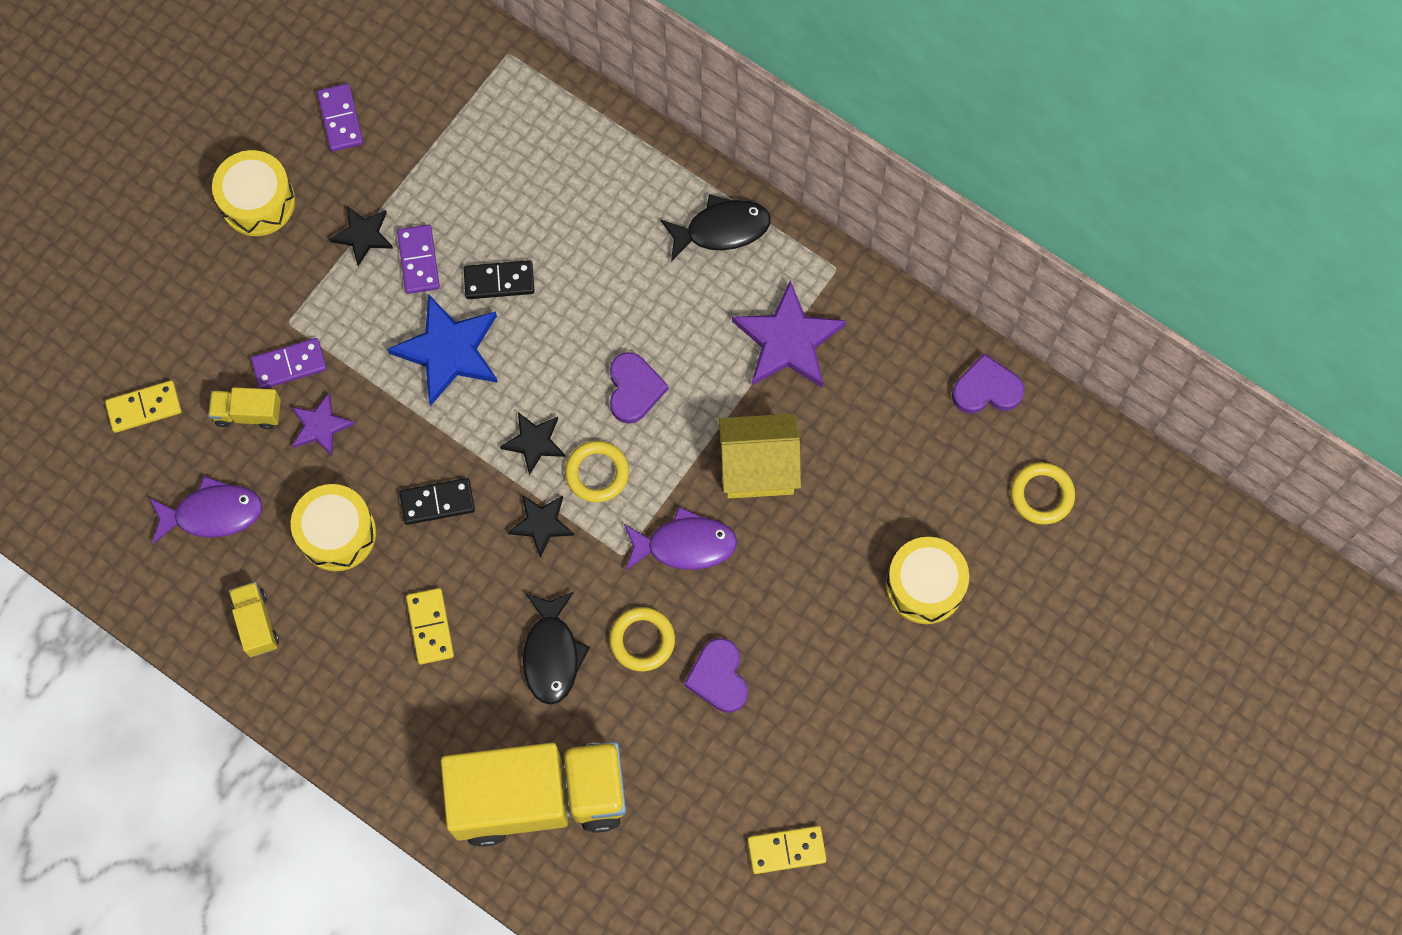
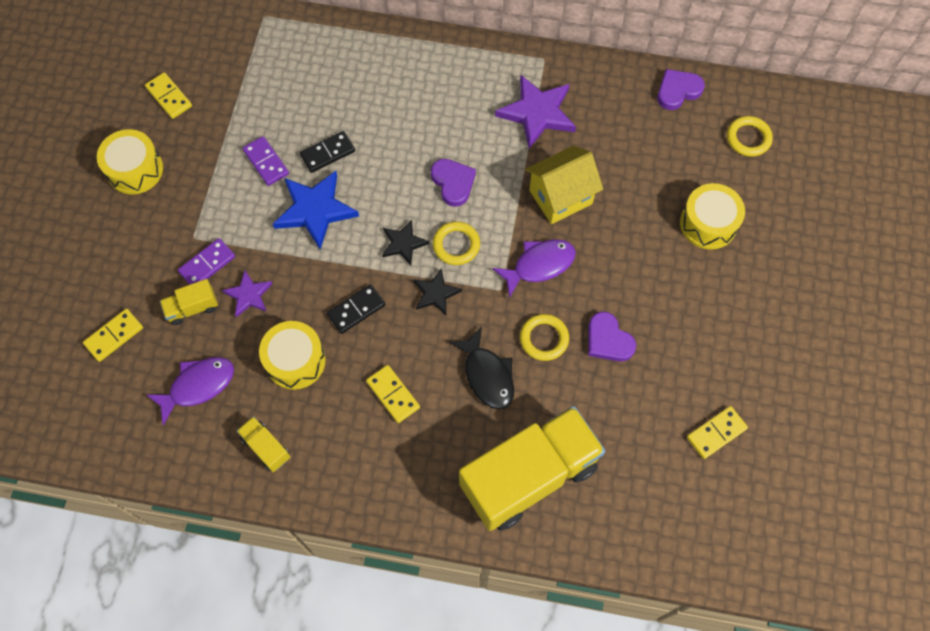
camera: 25 degrees left, 5 degrees down
(340, 119) = (169, 97): purple domino -> yellow domino
(363, 235) = (219, 162): black star -> none
(721, 229) = (458, 65): black fish -> none

